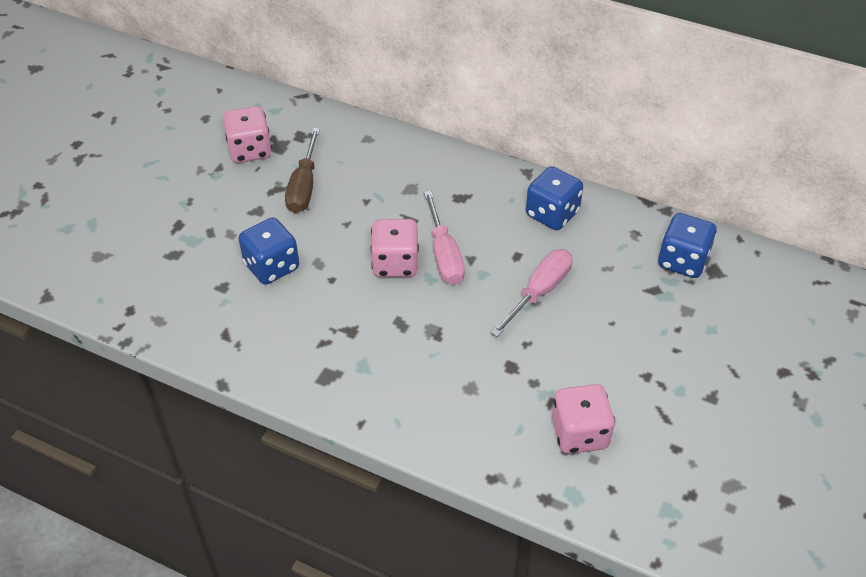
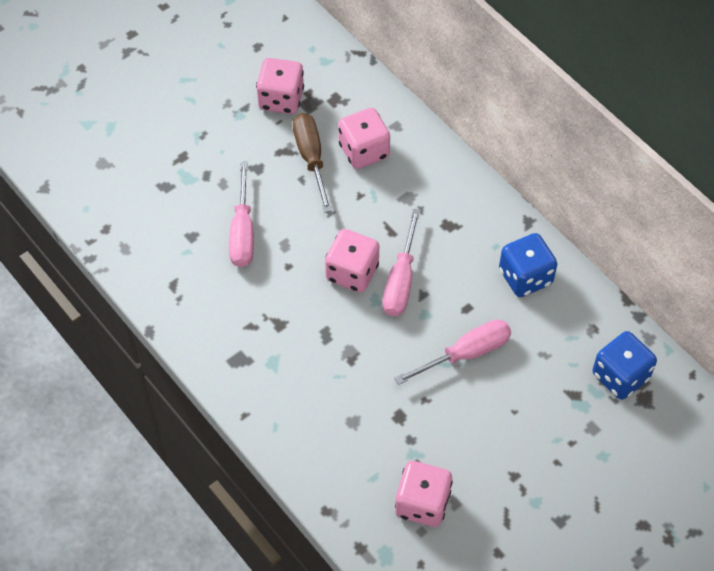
camera: 25 degrees right, 10 degrees up
(272, 266) = (243, 232): blue dice -> pink screwdriver
(304, 186) = (311, 158): brown screwdriver -> brown screwdriver turned 135 degrees clockwise
(350, 166) = (364, 151): none -> pink dice

